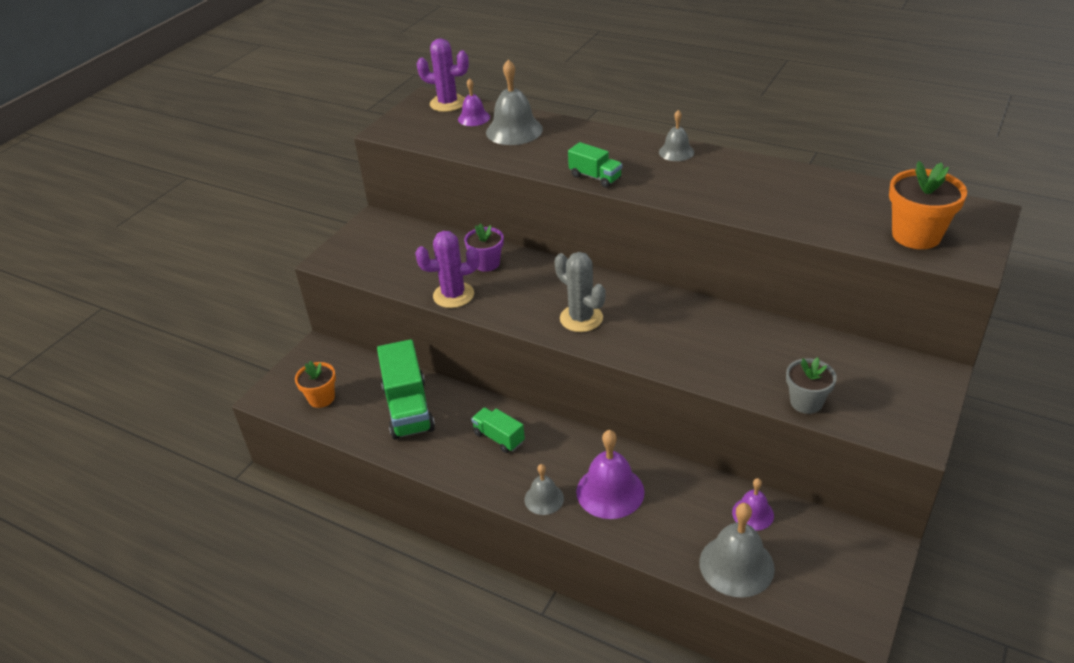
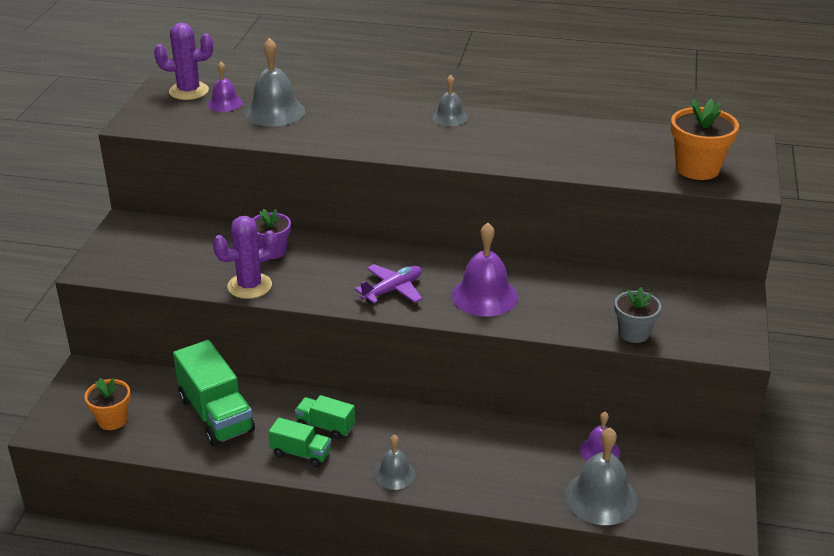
camera: 20 degrees left, 5 degrees down
(581, 318) = (392, 290): grey cactus -> purple plane
(595, 177) = (380, 148): green truck -> green truck (301, 453)
(610, 491) = (458, 456): purple bell -> purple bell (484, 296)

